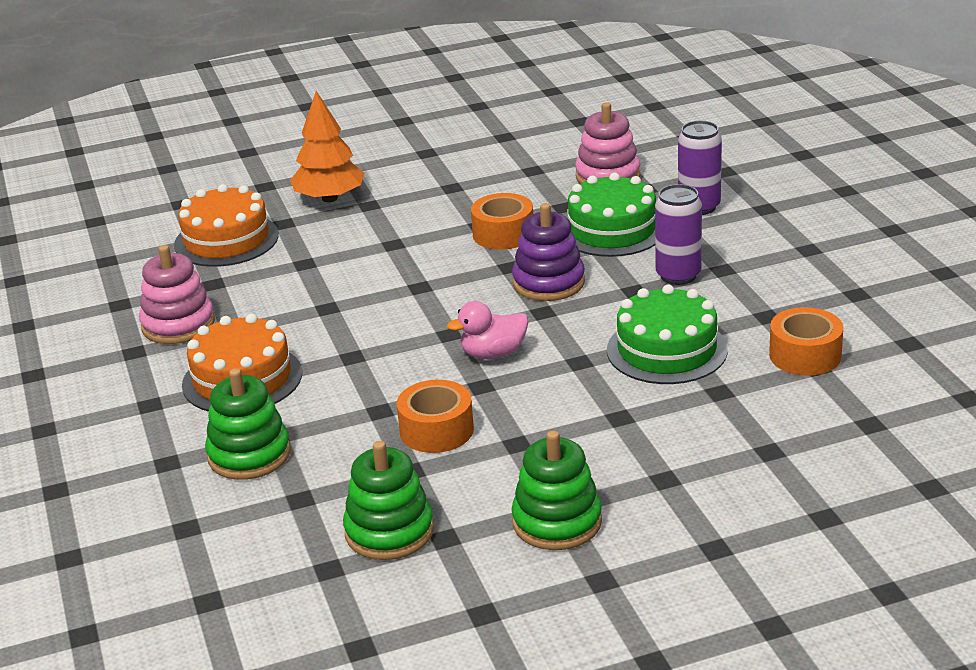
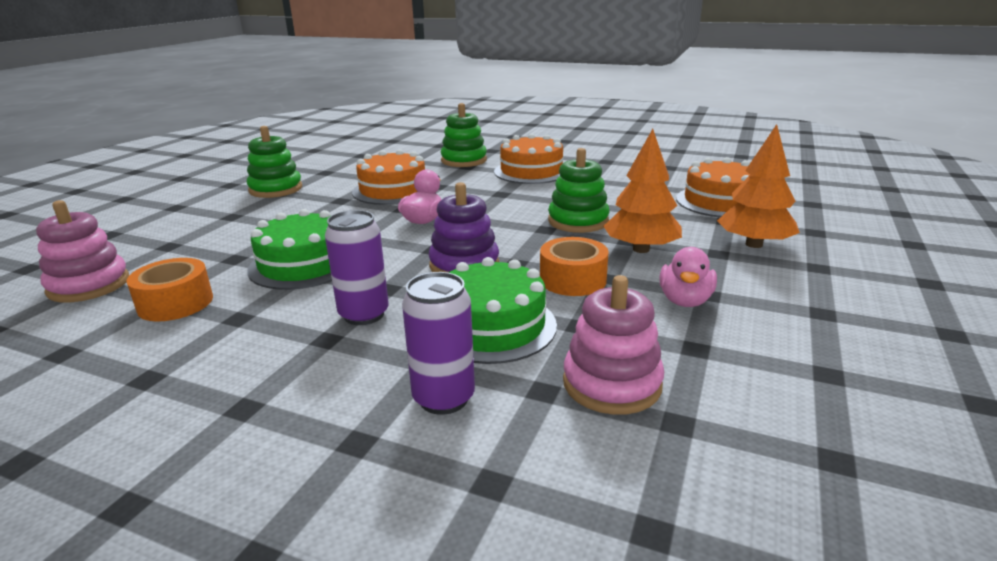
camera: 130 degrees right, 5 degrees down
(178, 325) = (618, 172): pink stacking toy -> pink stacking toy (89, 285)
(389, 531) = (354, 166): green stacking toy -> green stacking toy (578, 221)
(405, 232) = (640, 249): none -> orange tree
(436, 430) = (393, 190): orange tape -> orange cake
(474, 190) = (685, 301): none -> pink duck

